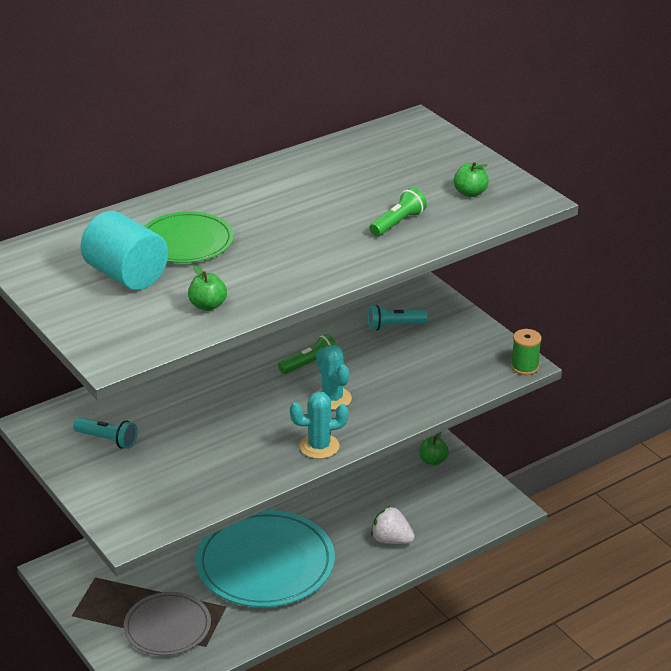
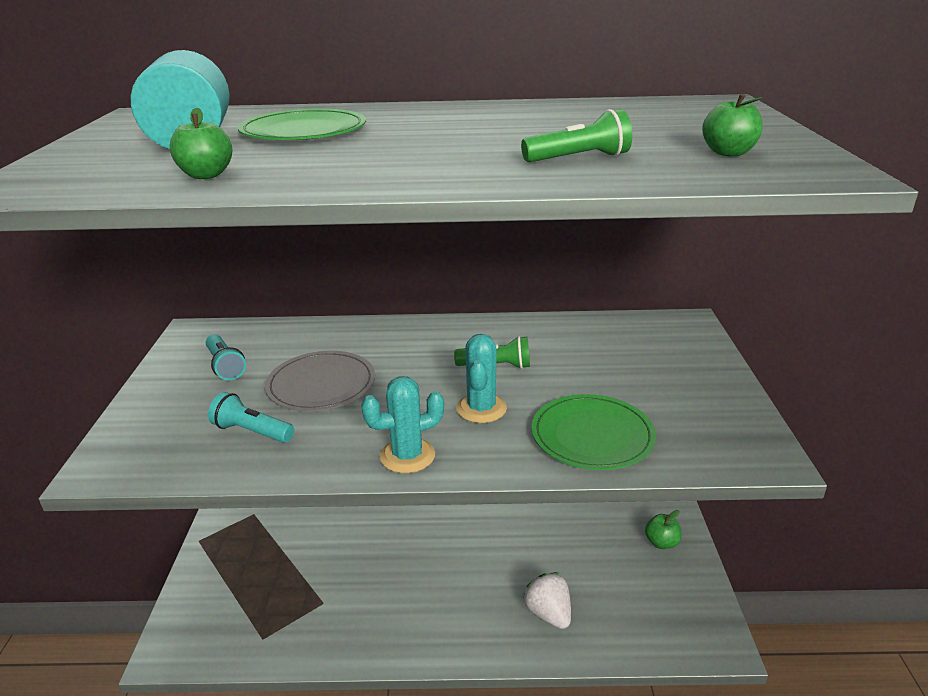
camera: 35 degrees right, 5 degrees down
(167, 627) = (253, 596): grey plate -> grey plate (321, 385)
(265, 563) = (401, 574): turquoise plate -> none
(319, 446) = (407, 456): turquoise cactus -> turquoise cactus turned 45 degrees counterclockwise
(394, 326) = (628, 360): turquoise flashlight -> turquoise flashlight (252, 431)
(417, 389) = (592, 435): none -> green plate
(524, 367) = (768, 461): green spool -> none

